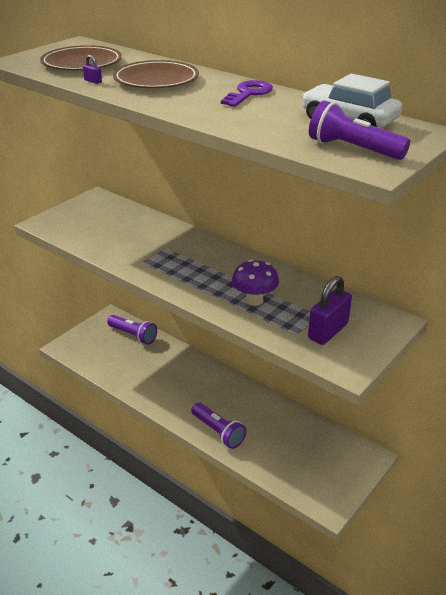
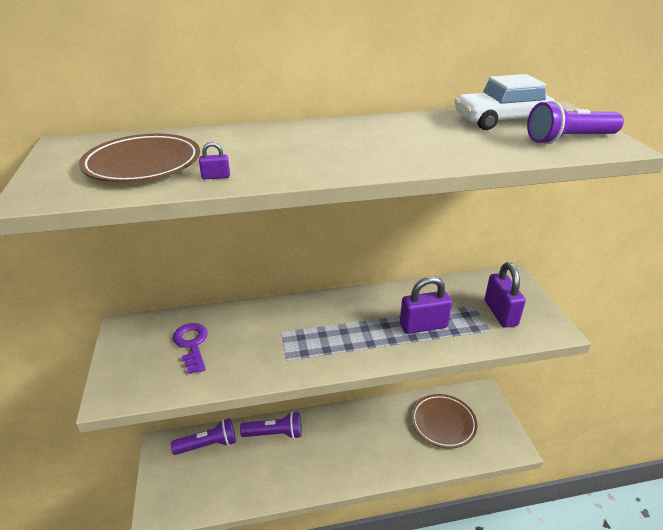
camera: 50 degrees left, 0 degrees up
(156, 80) = (275, 149): brown plate -> brown plate (443, 423)
(218, 432) = (387, 463): purple flashlight -> purple flashlight (274, 433)
(248, 93) = (383, 129): purple key -> purple key (192, 344)
(254, 300) = (423, 326): purple mushroom -> purple padlock

